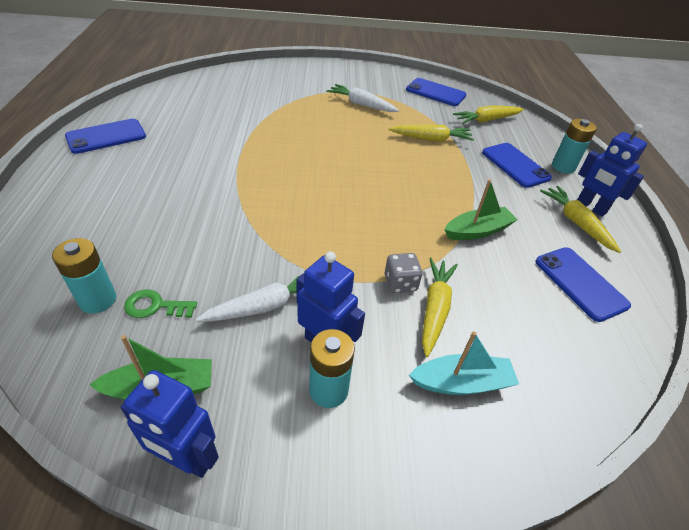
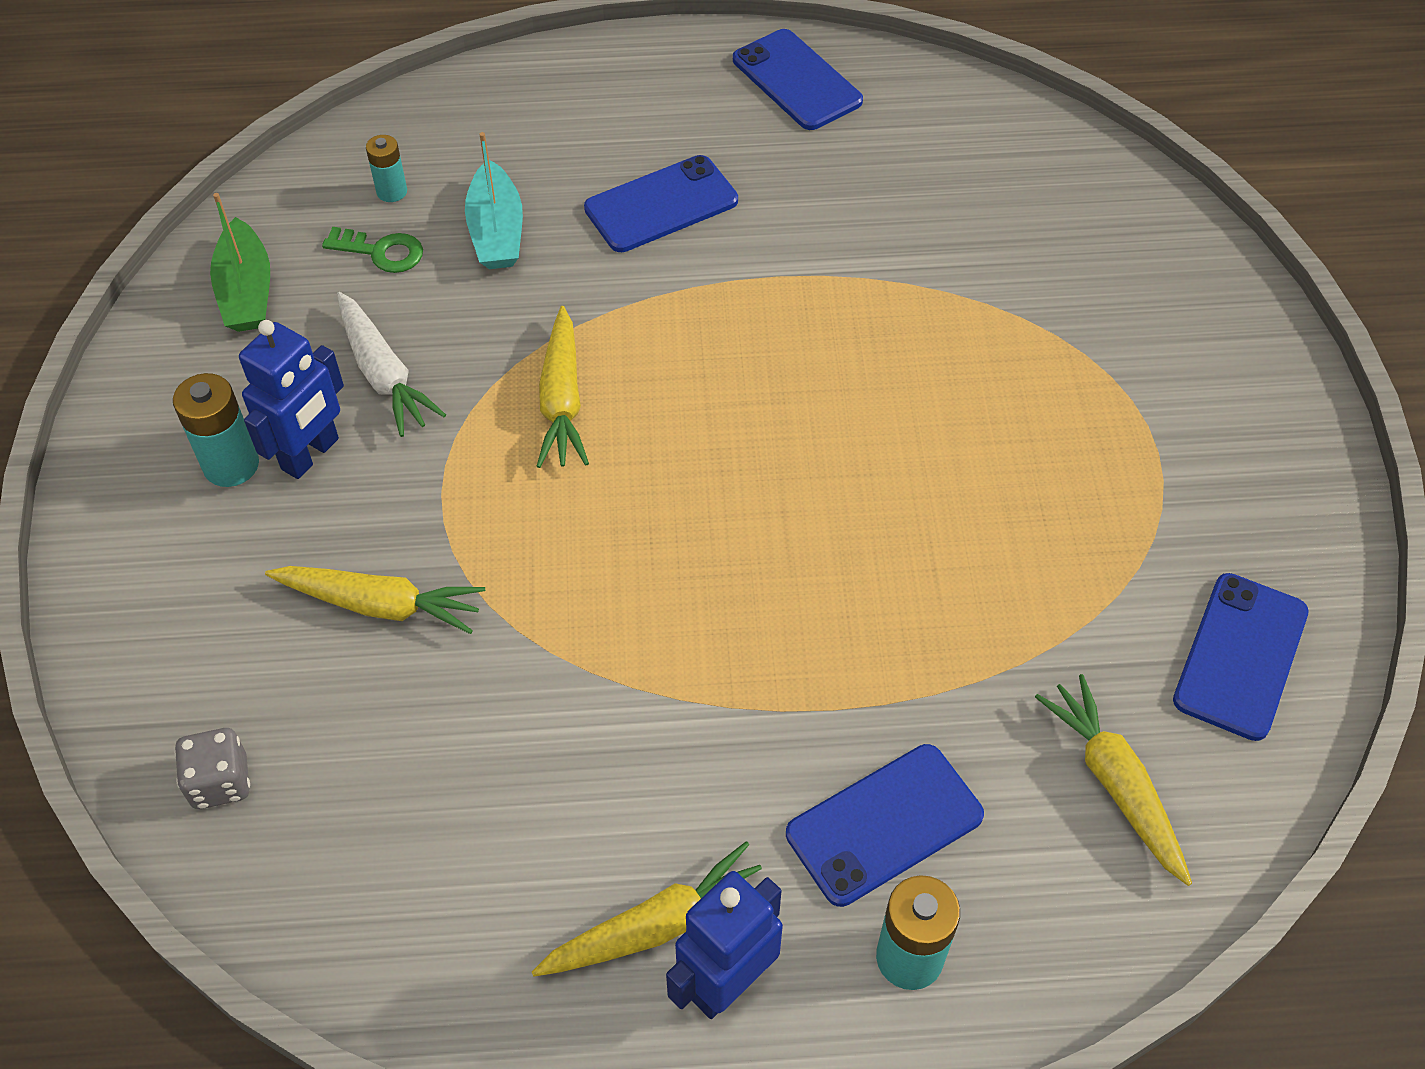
camera: 90 degrees right, 10 degrees up
(98, 300) = (392, 191): turquoise battery -> turquoise battery, size x0.63
(155, 306) = (381, 252): green key -> green key turned 105 degrees clockwise
(186, 459) = (150, 336): blue robot -> none
(361, 104) = (1087, 471): white carrot -> none
(400, 283) = (439, 554): grey dice -> grey dice (220, 782)
(431, 139) = (958, 630): yellow carrot -> yellow carrot (562, 401)
(462, 382) = (232, 633): turquoise boat -> turquoise boat (496, 231)
(477, 231) = (600, 699): green boat -> none
(580, 283) = (454, 879): blue phone -> blue phone (661, 205)

